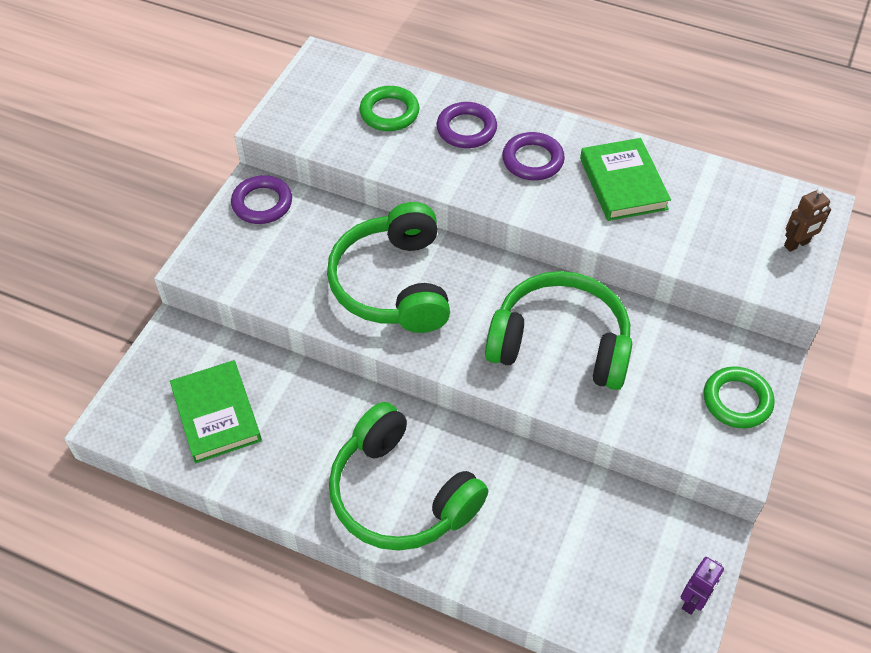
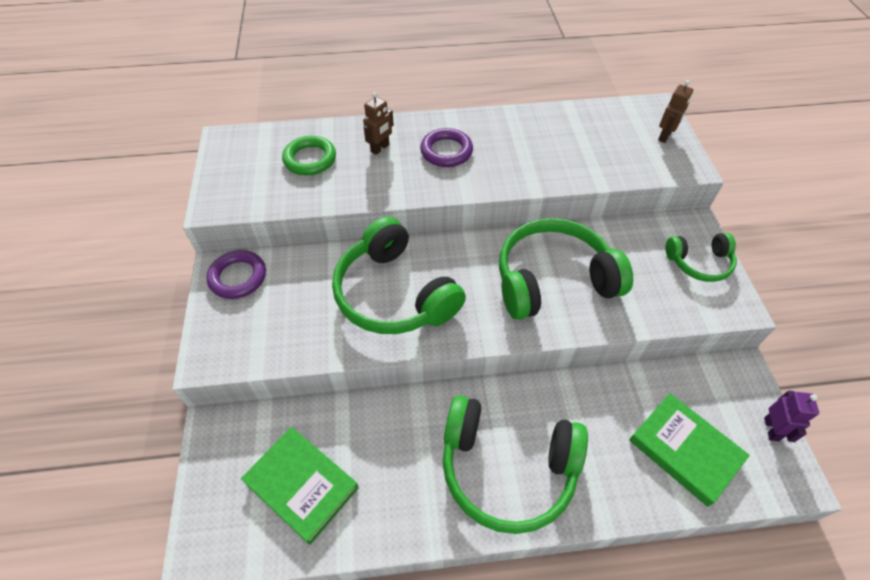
camera: 30 degrees left, 0 degrees up
(466, 129) = (380, 148): purple ring -> brown robot
(623, 183) = (522, 142): green book -> green book (685, 450)
(737, 400) = (699, 263): green ring -> green headphones

